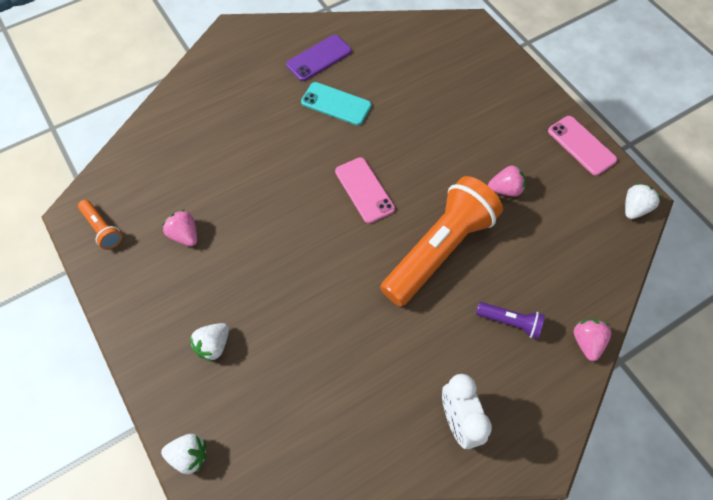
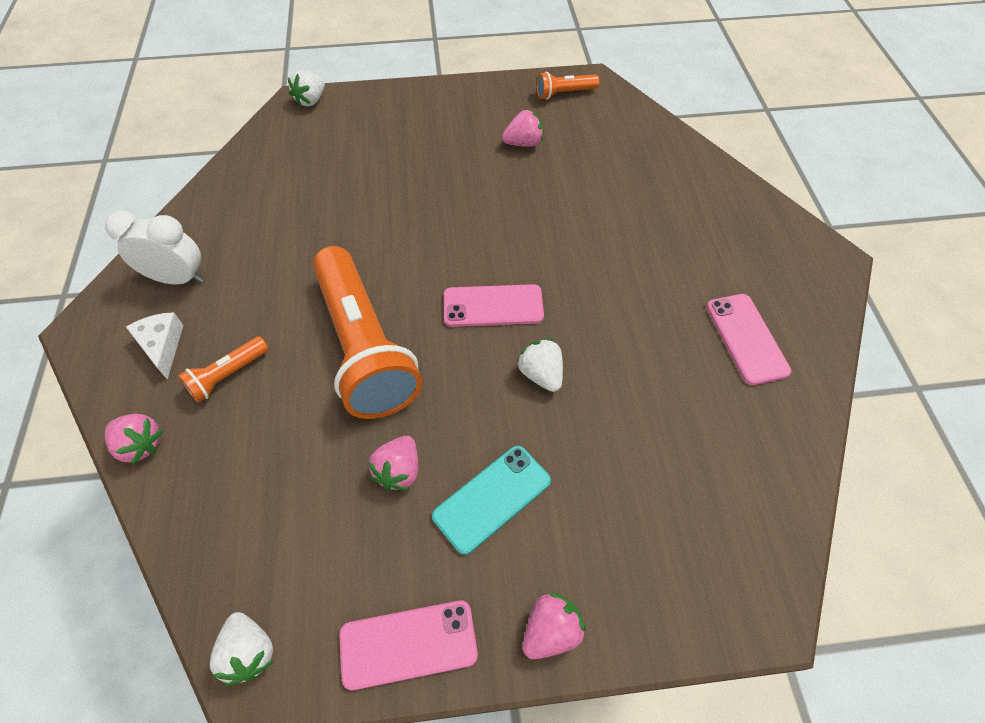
camera: 115 degrees right, 5 degrees down
(213, 345) = (392, 135): white strawberry -> white strawberry (541, 374)
(319, 58) = (746, 338): purple phone -> pink phone
(336, 104) = (649, 327): turquoise phone -> turquoise phone (492, 498)
(510, 322) = (228, 375): purple flashlight -> orange flashlight
(517, 385) = (162, 346): none -> white cheese
(535, 95) = (551, 631): none -> pink strawberry

